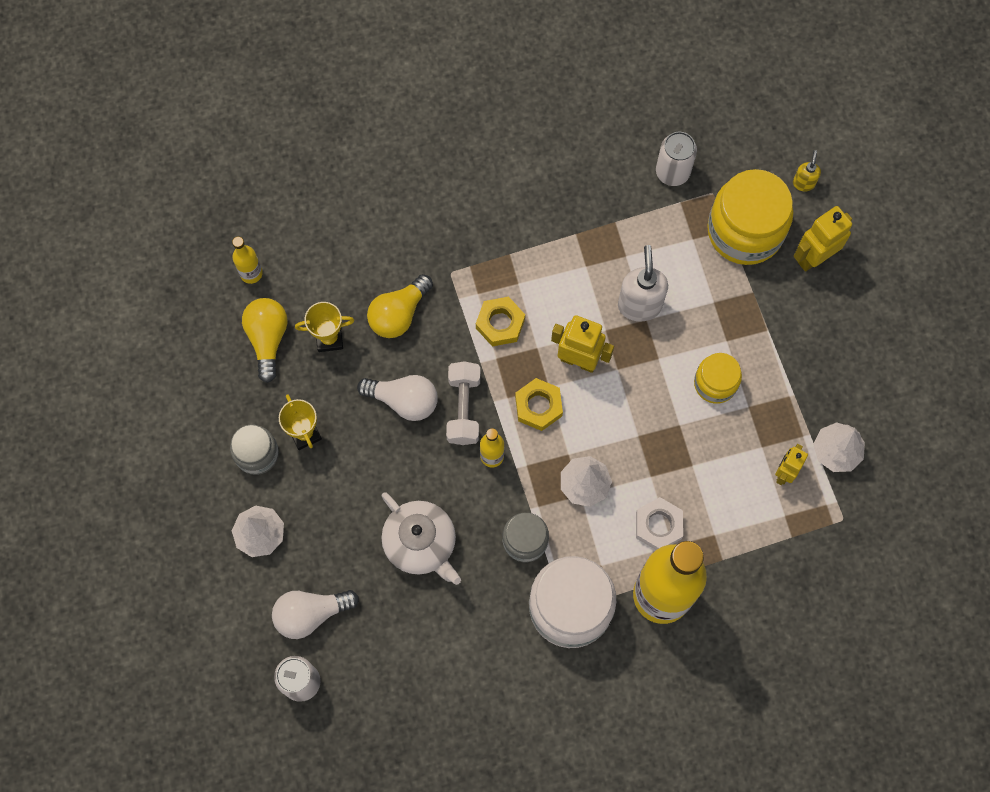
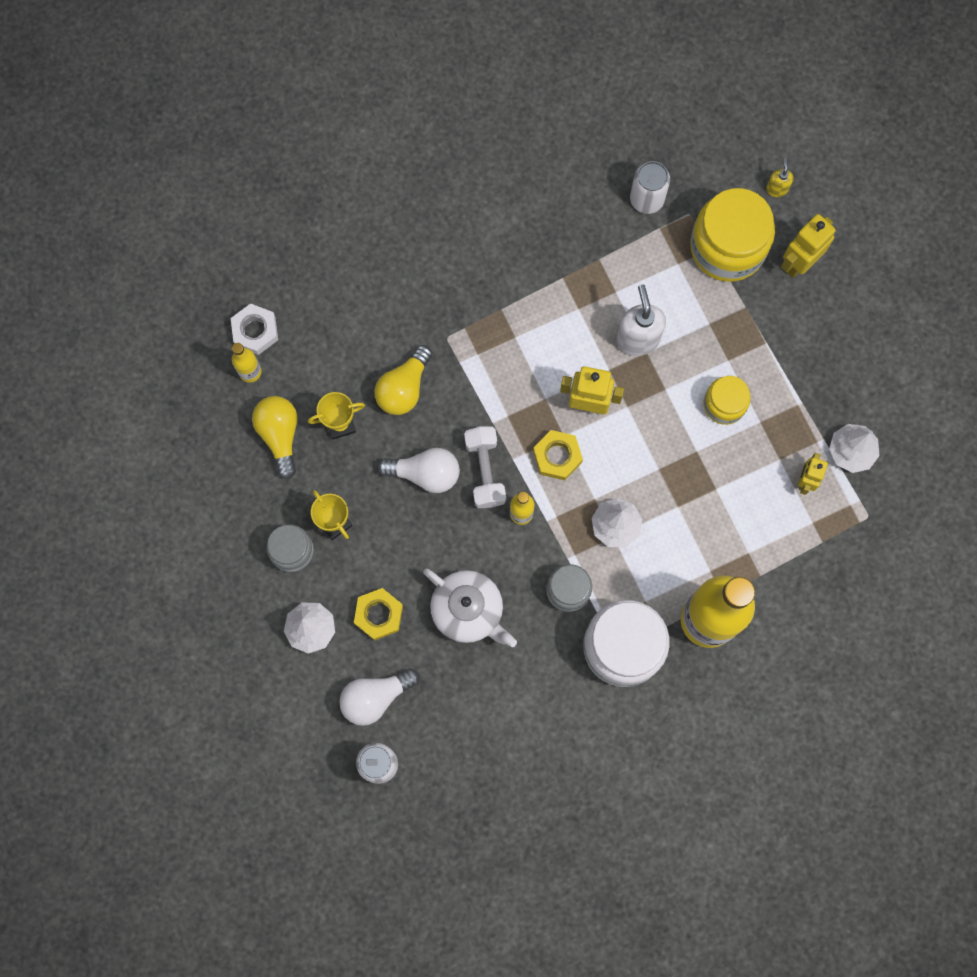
camera: 10 degrees left, 5 degrees up
(500, 324) = (505, 381): yellow nut -> yellow nut (378, 615)
(658, 525) = (693, 553): white nut -> white nut (255, 331)

